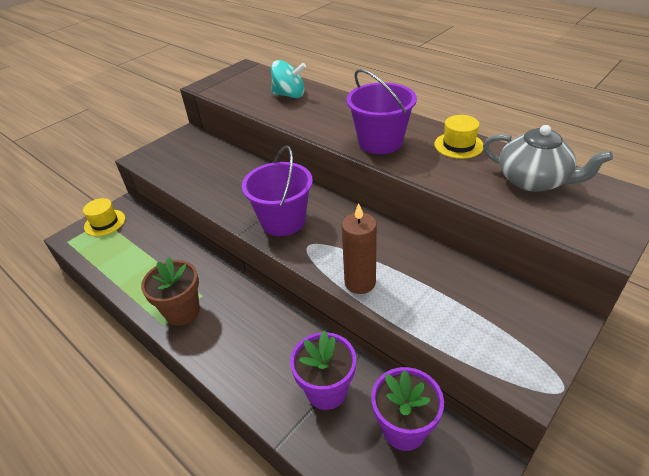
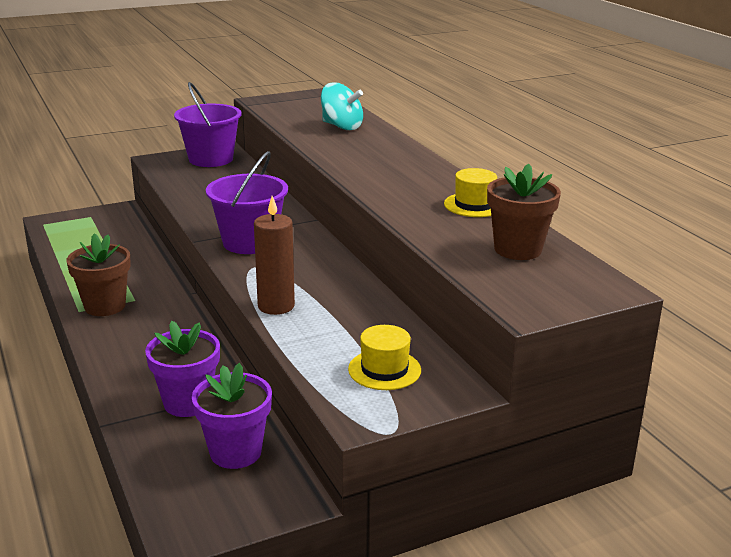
camera: 20 degrees right, 15 degrees down
(105, 223) = (91, 218): yellow hat -> yellow hat (384, 370)
(380, 142) = (391, 184): purple bucket -> purple bucket (211, 159)
(533, 180) = (518, 249): grey teapot -> brown flower pot

